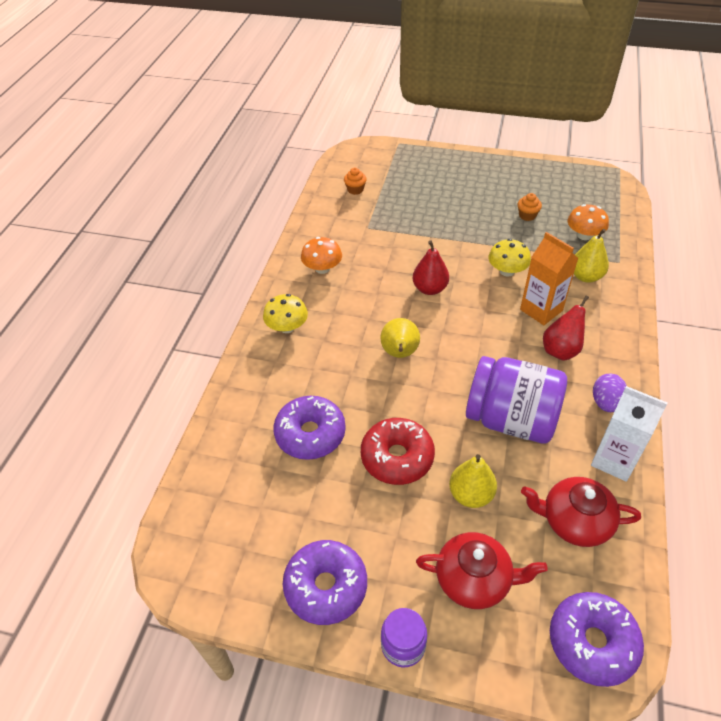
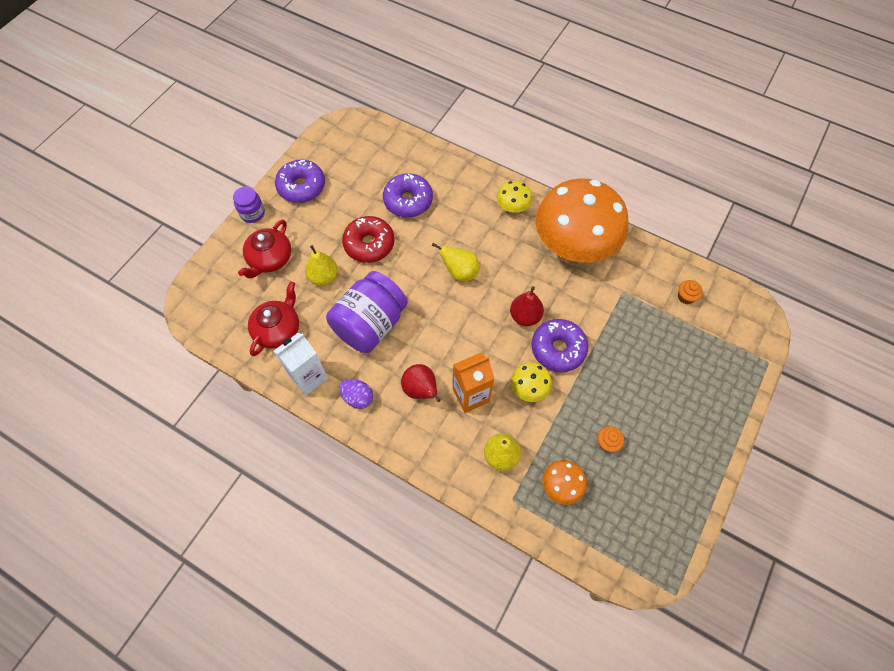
camera: 105 degrees right, 15 degrees up
(322, 268) = (574, 244): orange mushroom -> orange mushroom, size x2.42
(592, 642) = (206, 304): purple donut -> purple donut (558, 349)

